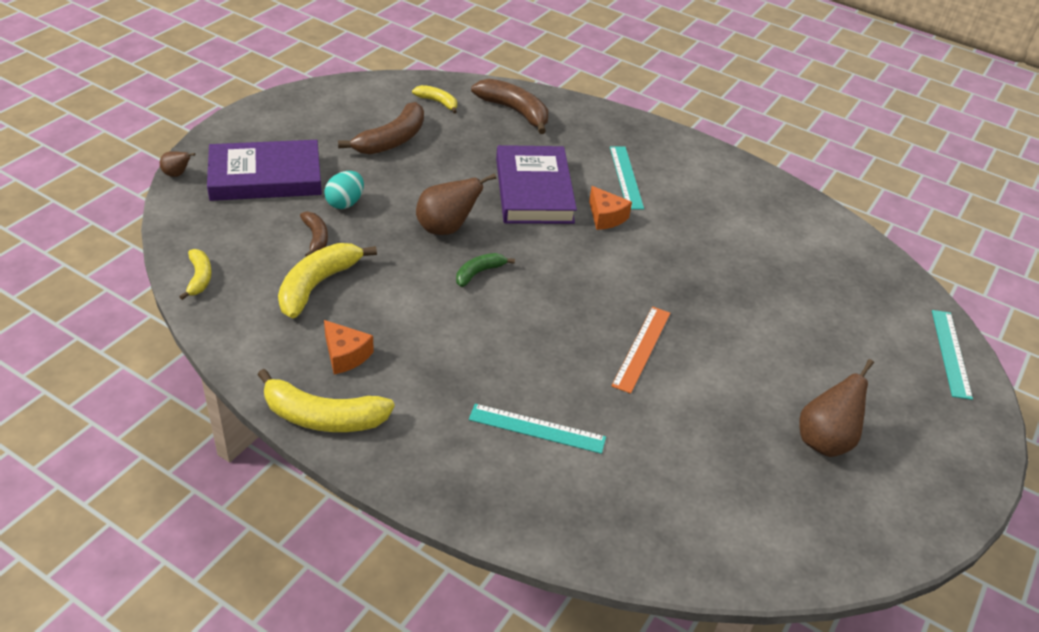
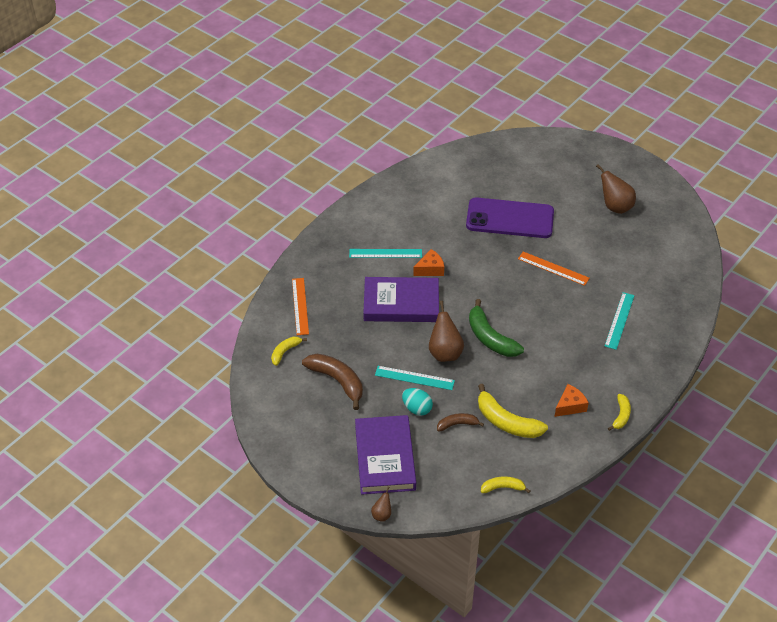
camera: 80 degrees left, 5 degrees up
(323, 417) = (621, 415): yellow banana -> yellow banana, size x0.56
(479, 273) = (490, 338): green banana -> green banana, size x1.79
(514, 111) = (300, 306): brown banana -> orange ruler
(741, 301) = (510, 219): none -> purple phone
(950, 353) = (547, 143): turquoise ruler -> turquoise ruler (414, 378)

